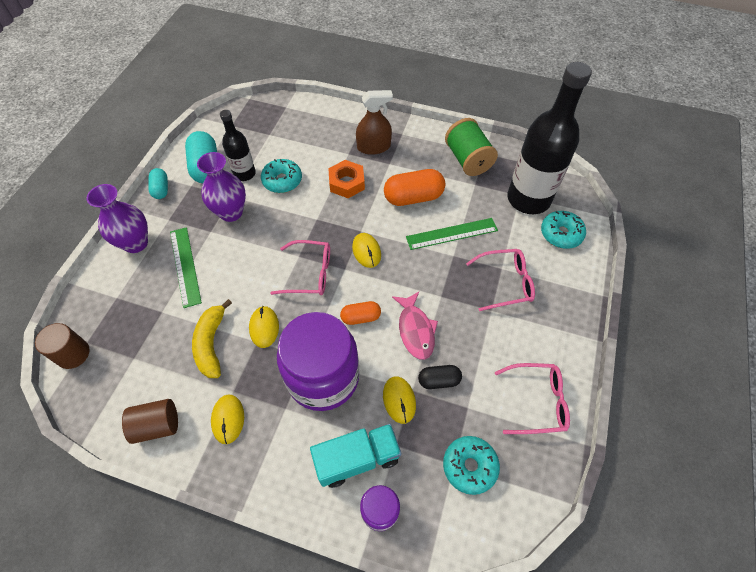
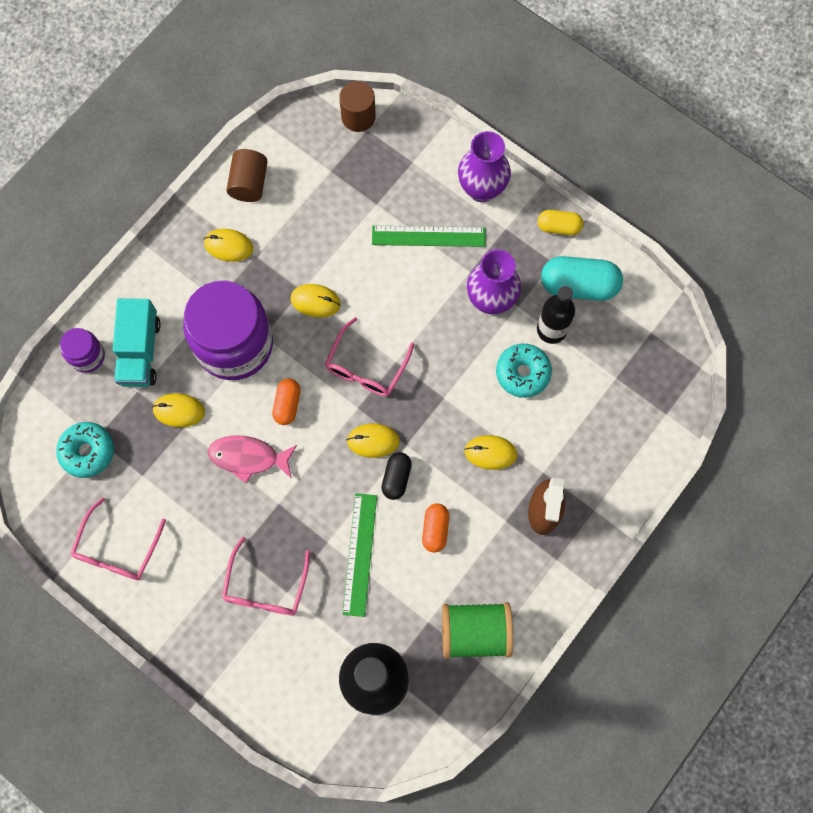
camera: 110 degrees right, 15 degrees up
(161, 189) = (559, 227): turquoise capsule -> yellow capsule
(211, 344) = (317, 246): yellow banana -> none
(346, 183) = (490, 452): orange nut -> yellow mouse
(413, 197) = (435, 529): orange capsule -> orange capsule, size x0.57
(439, 380) = (182, 458): black capsule -> black capsule (396, 478)
(561, 234) = (306, 695): turquoise donut -> none

